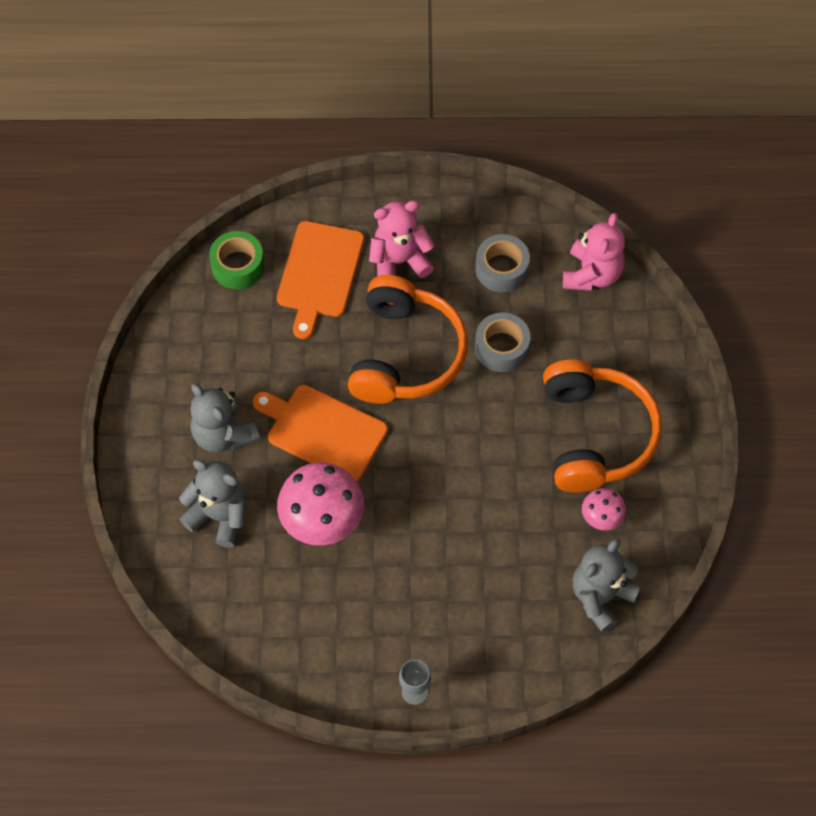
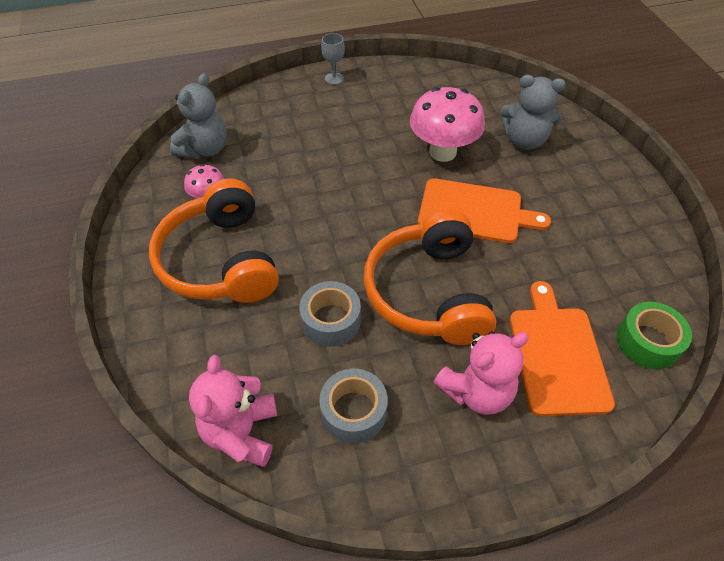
camera: 165 degrees right, 10 degrees down
(223, 435) = (557, 192): grey teddy bear -> none

